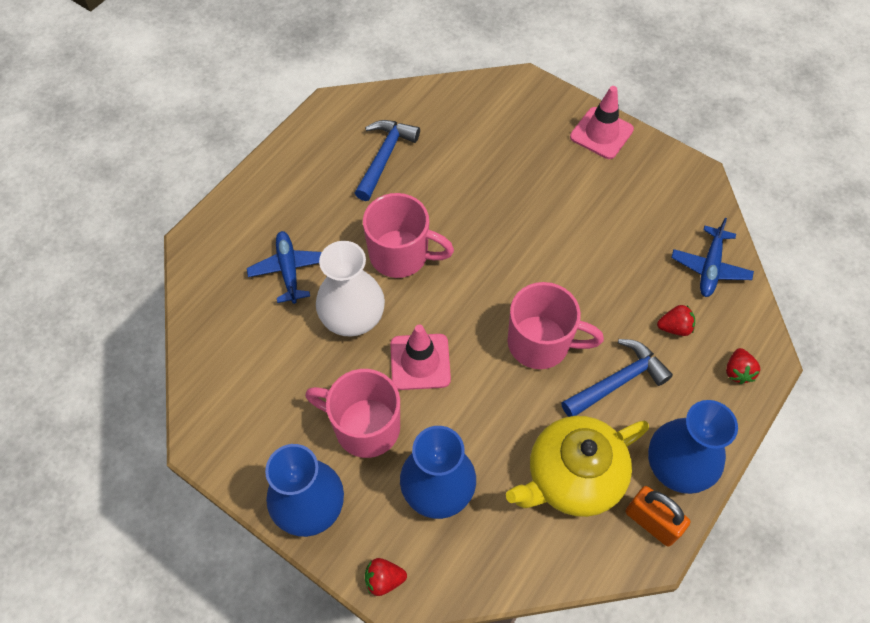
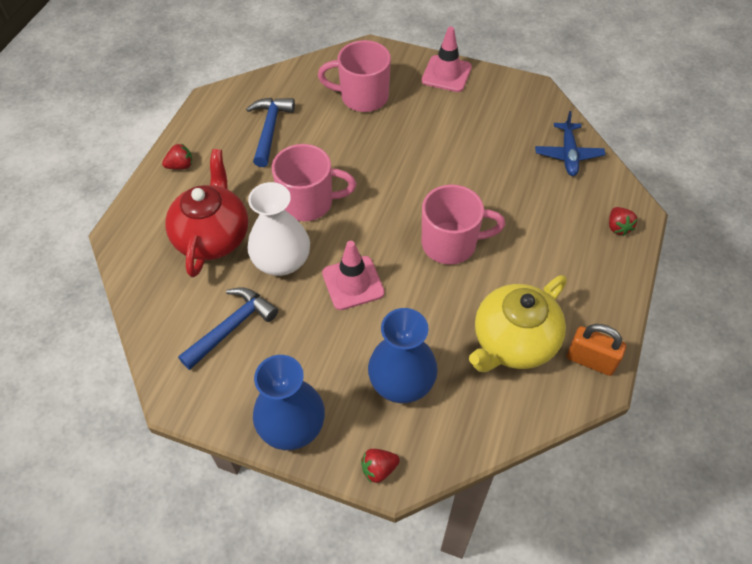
camera: 15 degrees left, 5 degrees down
(289, 270) = (213, 236): blue plane -> red teapot
(365, 426) = (321, 347): pink mug -> pink mug (362, 97)
(618, 381) = (525, 258): blue hammer -> blue hammer (232, 327)
(674, 327) = (556, 206): red strawberry -> red strawberry (180, 166)
(678, 465) = (596, 310): blue vase -> none

